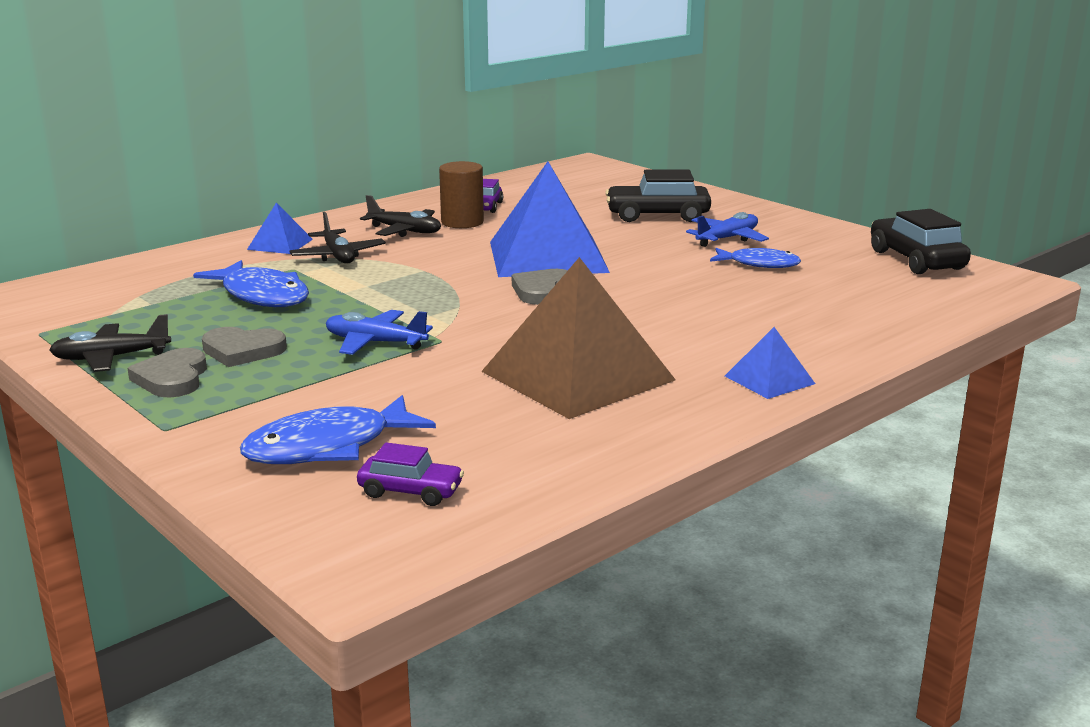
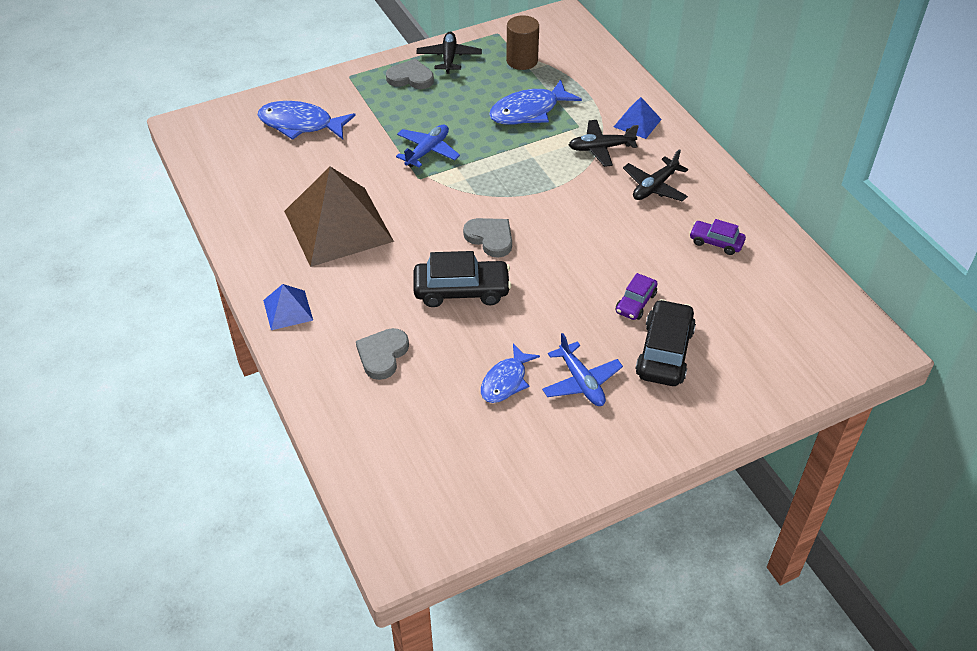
camera: 105 degrees right, 25 degrees up
(242, 351) = (438, 101): grey heart -> grey heart (382, 355)
(328, 447) = (300, 124): blue fish -> blue fish turned 60 degrees counterclockwise
(410, 491) = (240, 146): purple car -> purple car (635, 303)
(462, 222) = (672, 222): brown cylinder -> brown cylinder (522, 61)
(548, 256) = (566, 255): blue pyramid -> none
(916, 260) = (479, 502): black car -> black car (461, 291)

